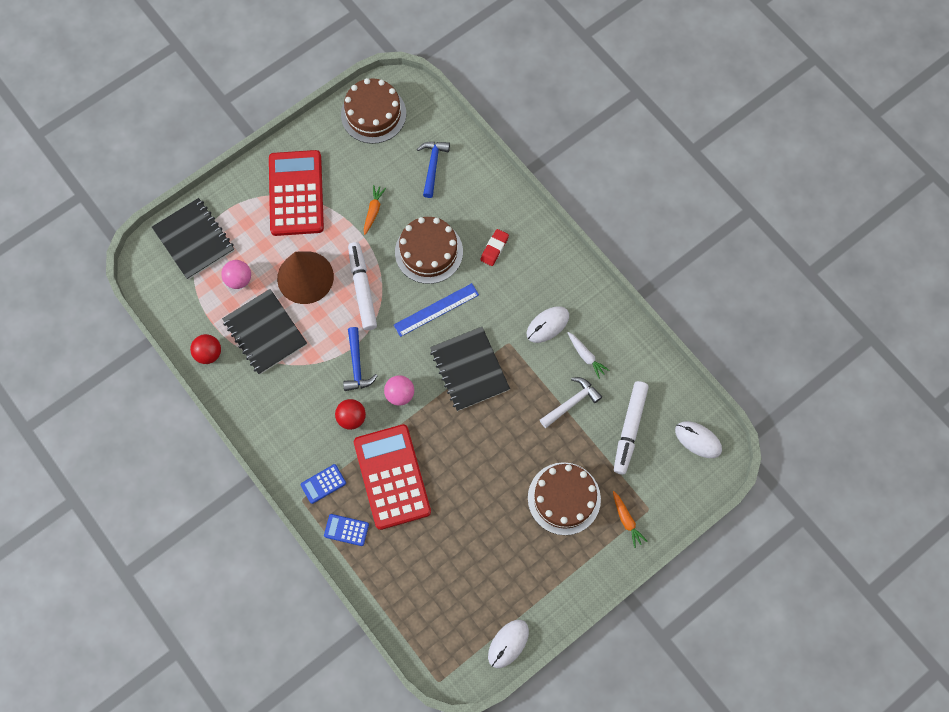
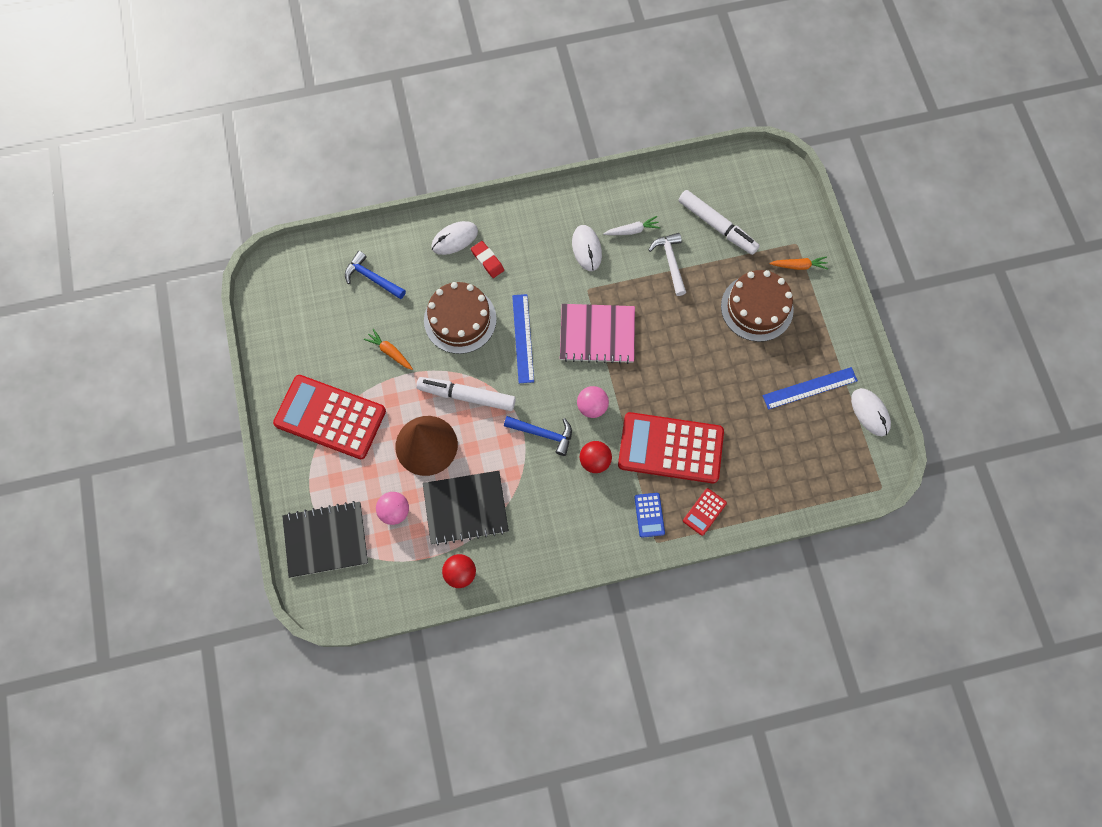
camera: 65 degrees left, 0 degrees up
(346, 530) = (704, 512): blue calculator -> red calculator
(373, 114) = (285, 308): brown cake -> none
(469, 369) = (597, 334): black notebook -> pink notebook
(507, 578) = (809, 388): none -> blue ruler
(698, 440) = (751, 177): white mouse -> white mouse (454, 239)

